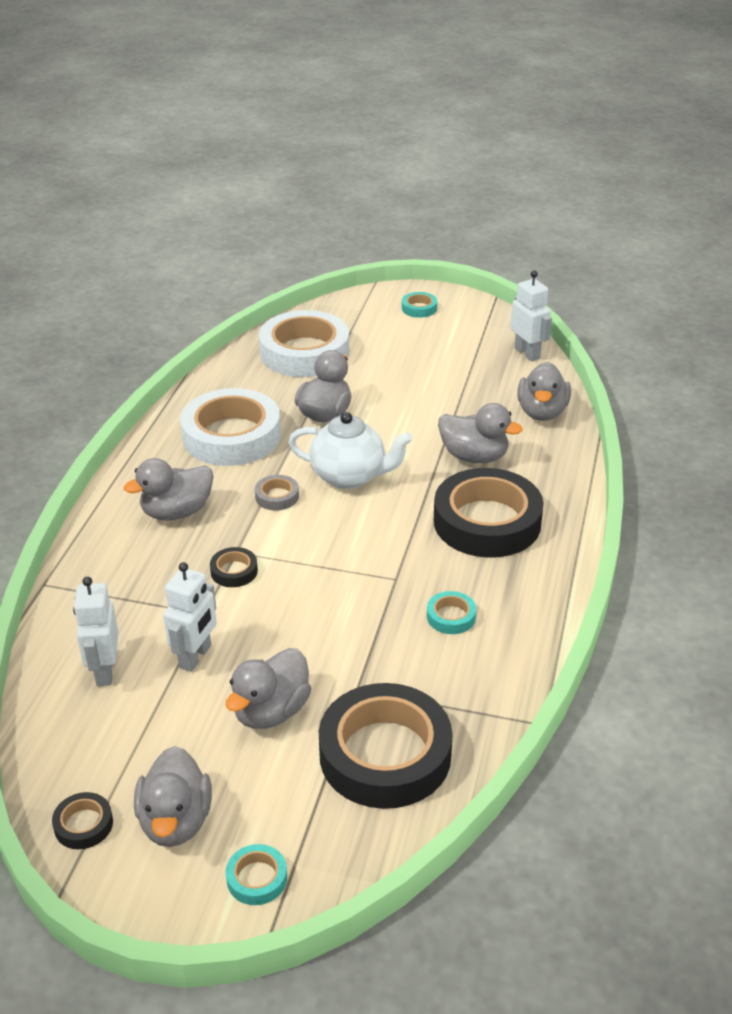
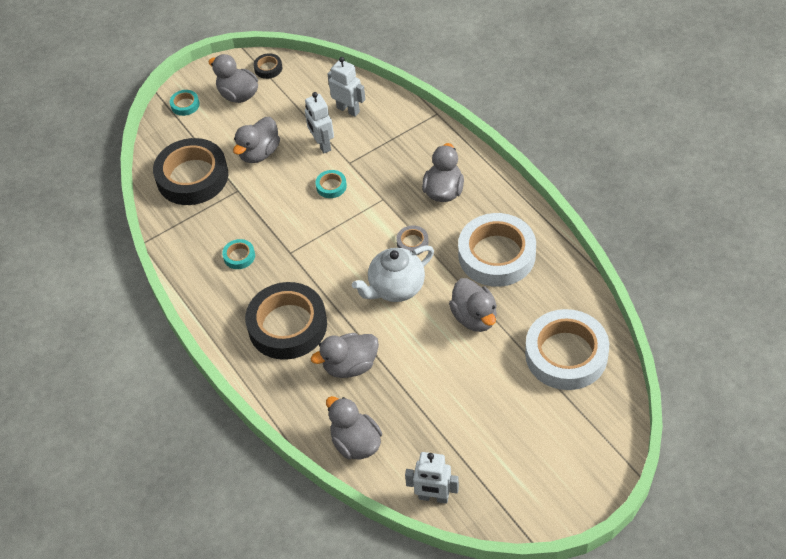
camera: 135 degrees right, 15 degrees up
(234, 571) = (368, 189): black tape -> none
(271, 711) = (259, 153): grey duck -> grey duck turned 135 degrees counterclockwise
(419, 308) = (567, 475): turquoise tape -> turquoise tape (331, 186)

